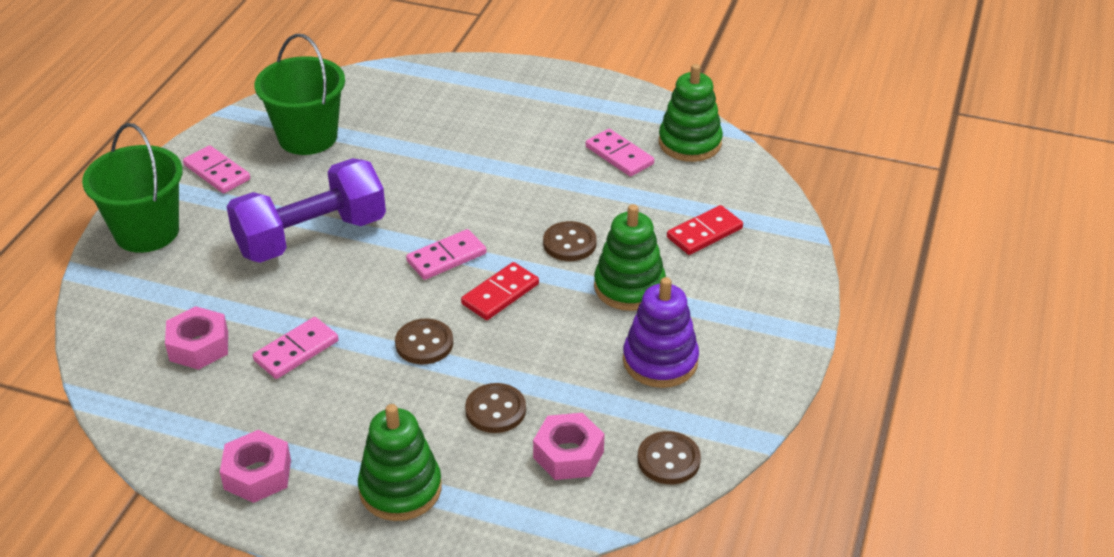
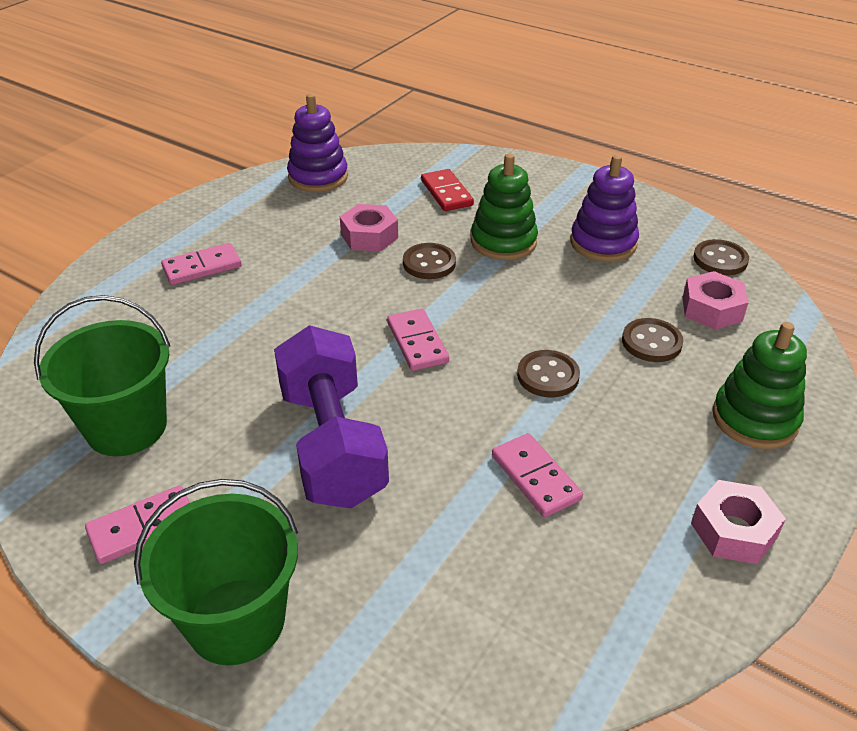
camera: 75 degrees left, 0 degrees up
(199, 346) = (504, 572): pink nut -> pink nut (369, 236)
(500, 294) = (487, 315): red domino -> none
(619, 155) = (313, 215): pink domino -> pink domino (202, 267)
(690, 143) = (318, 177): green stacking toy -> purple stacking toy

